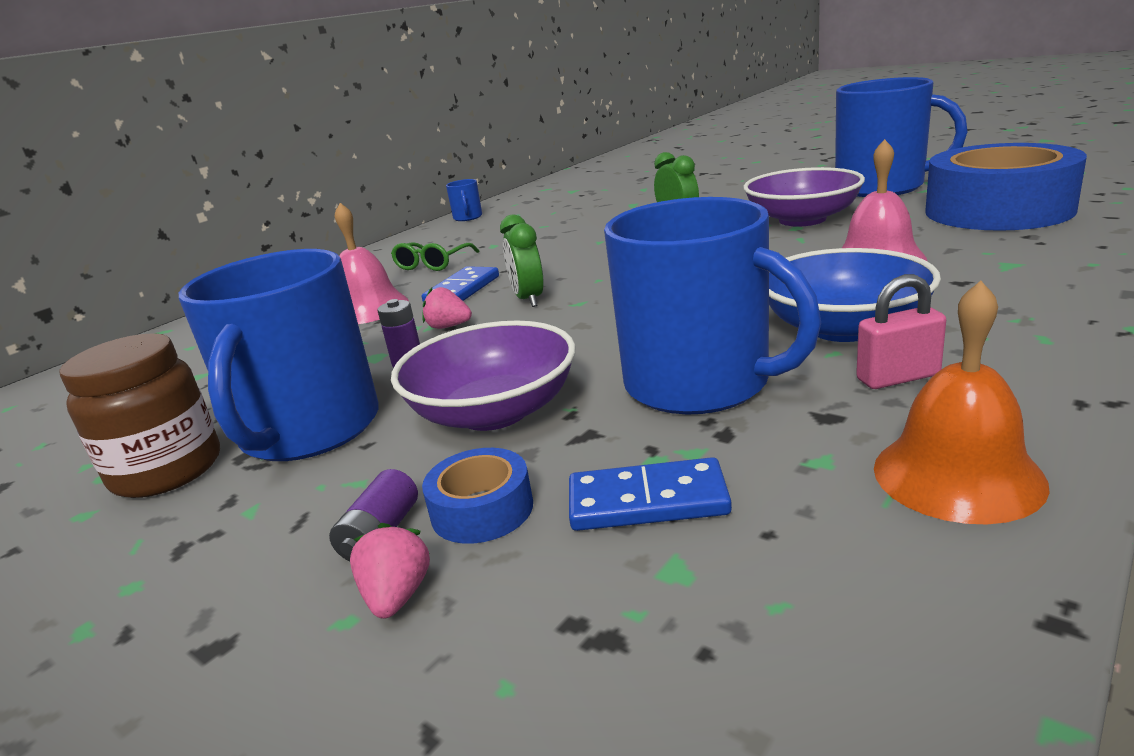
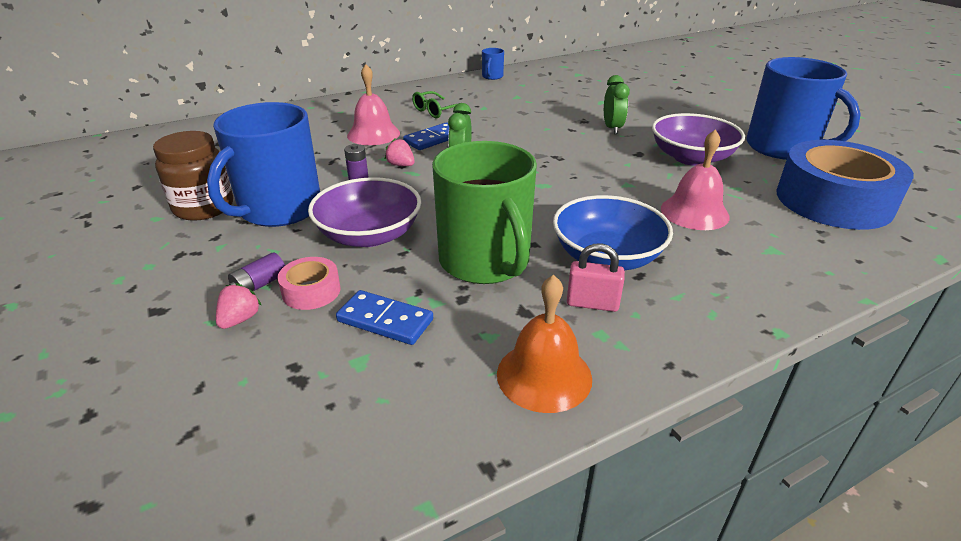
camera: 20 degrees right, 10 degrees up
(482, 510) = (311, 291): blue tape -> pink tape
(700, 384) = (485, 261): blue mug -> green mug

